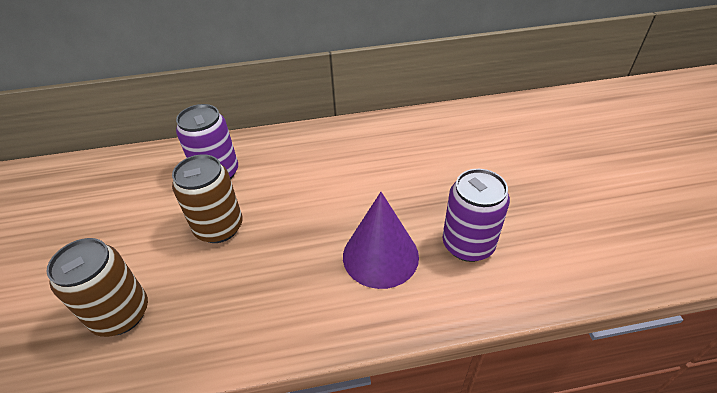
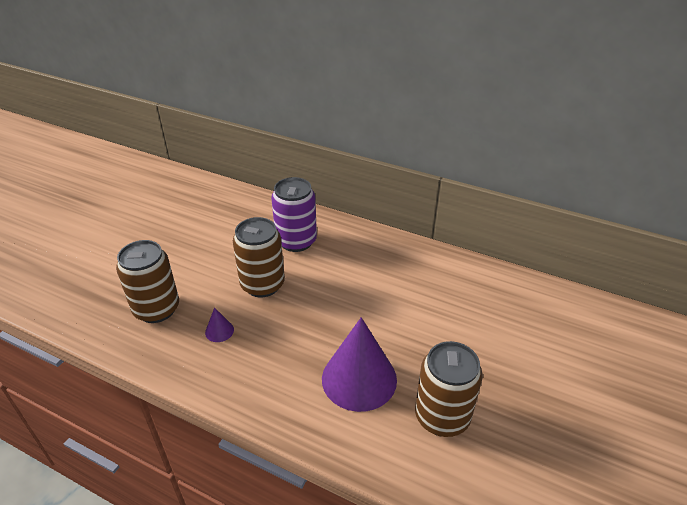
camera: 35 degrees right, 5 degrees down
(213, 294) = (219, 331): none -> purple cone
(468, 244) = (442, 417): purple can -> brown can

